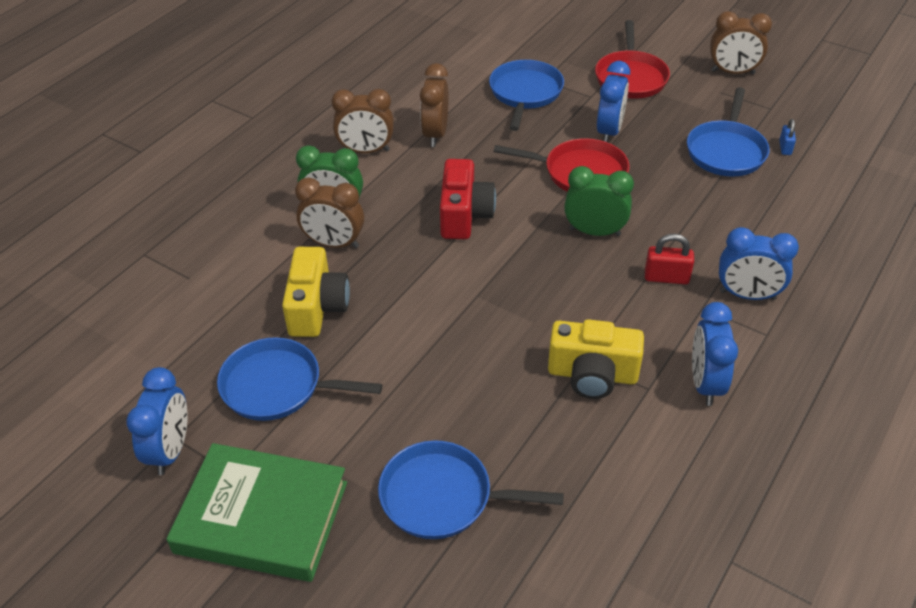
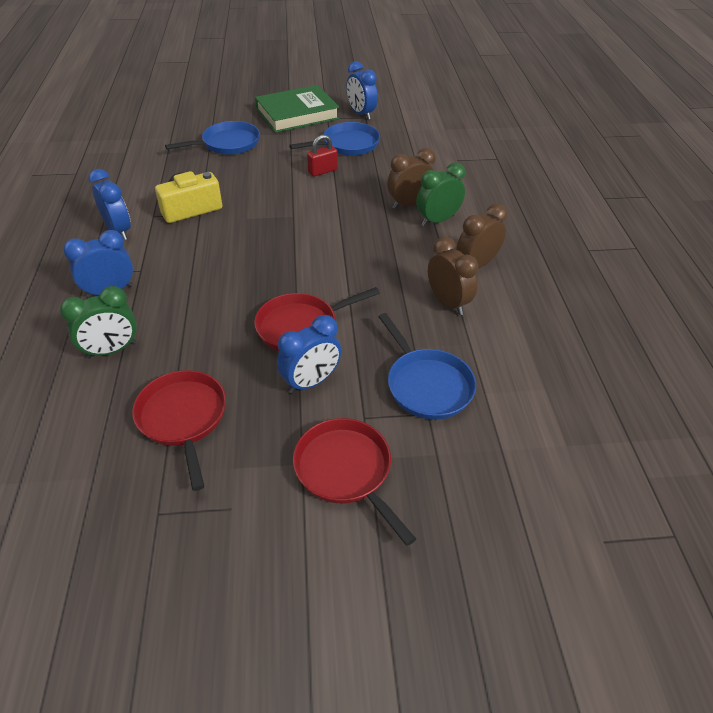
camera: 140 degrees right, 0 degrees up
(317, 307) = (373, 175): yellow camera -> none
(464, 215) = (353, 255): red camera -> none
(594, 232) = (251, 285): green clock -> green clock (112, 350)
(609, 131) = (311, 382): blue clock -> blue clock turned 105 degrees counterclockwise
(666, 277) = (176, 278): red padlock -> red padlock (322, 171)
(726, 151) = (183, 418): blue pan -> red pan
(732, 72) = (232, 557): brown clock -> none
(785, 148) = (121, 456): blue padlock -> none

